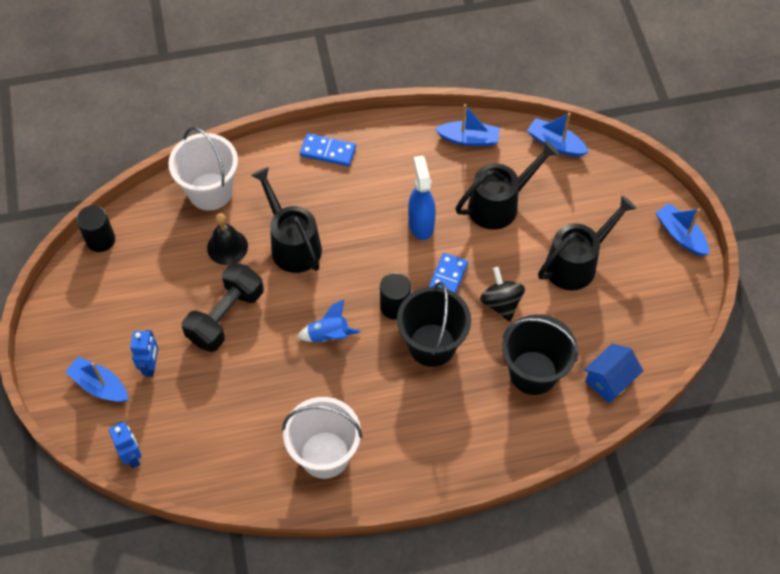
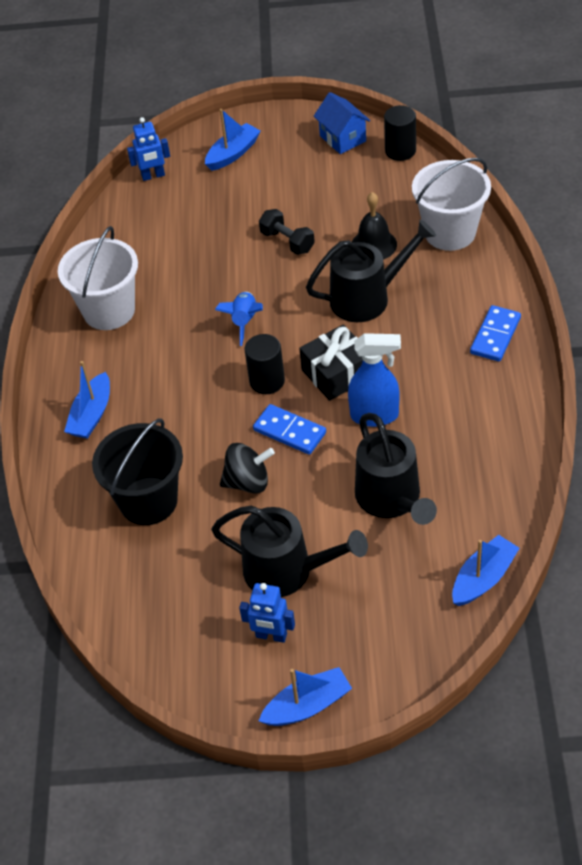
camera: 105 degrees right, 10 degrees down
(151, 366) = (244, 187): blue robot -> blue robot (271, 636)
(226, 316) = (287, 242): black dumbbell -> black dumbbell, size x0.60
(380, 256) = (337, 373): none -> black gift
(432, 345) = (209, 410): black bucket -> none
(468, 139) = (501, 479): blue boat -> blue boat (92, 414)
(577, 263) = (287, 571): black watering can -> black watering can turned 45 degrees counterclockwise
(609, 381) = (116, 577): blue house -> blue house (343, 138)

